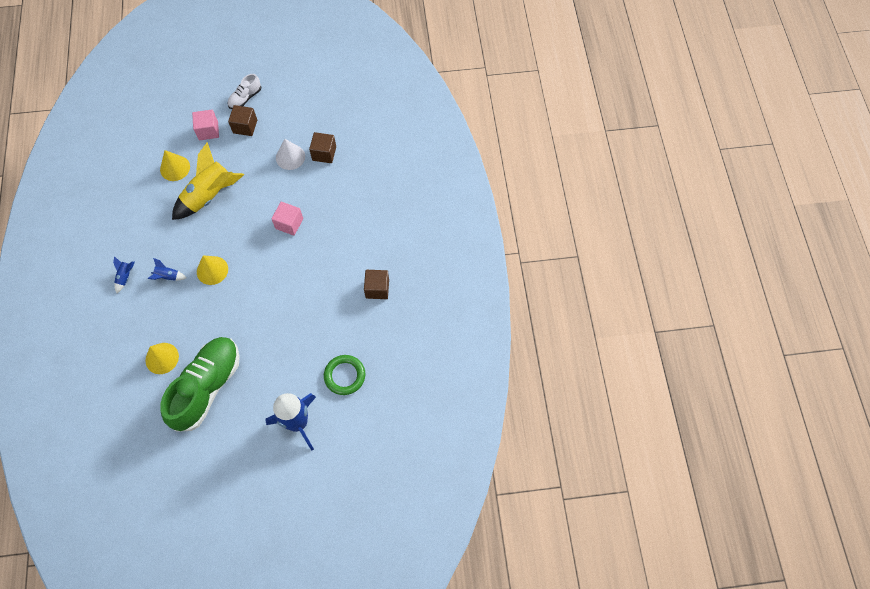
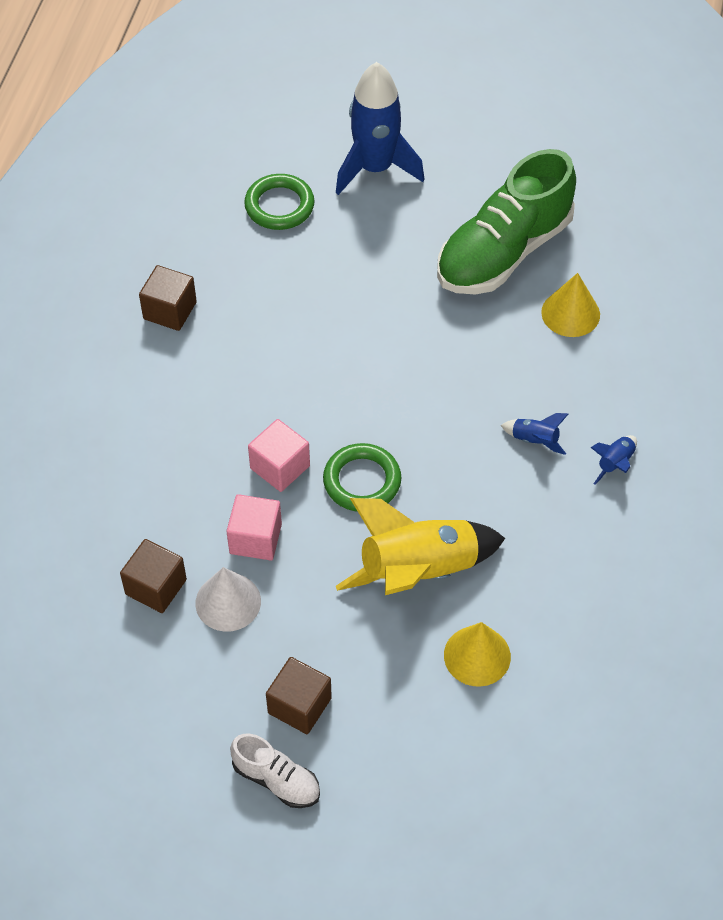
camera: 160 degrees left, 10 degrees down
(208, 131) = (383, 722): pink cube -> pink cube (255, 538)
(212, 270) = (450, 427): yellow cone -> none
(245, 98) = (276, 780): white shoe -> white shoe turned 60 degrees clockwise
(248, 229) = (362, 481): none -> green ring

